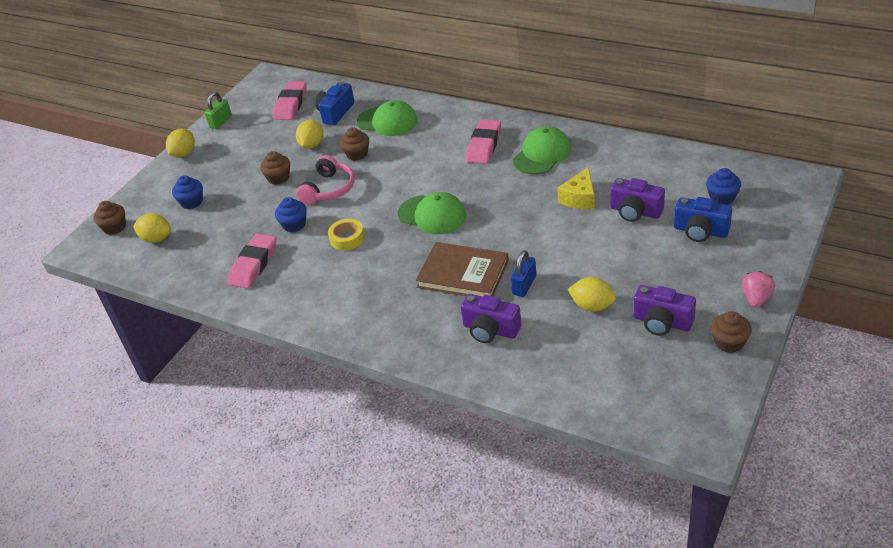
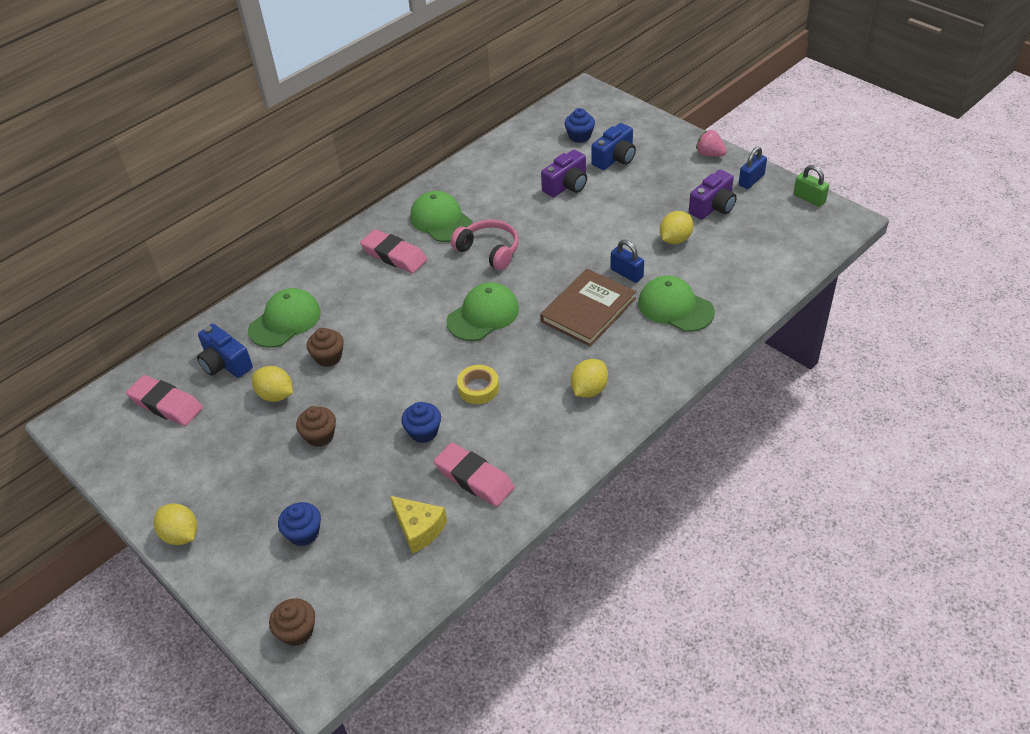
camera: 75 degrees left, 5 degrees up
(156, 239) = (357, 579): yellow lemon -> yellow lemon (589, 390)
(221, 121) = (138, 485): green padlock -> green padlock (809, 198)
(329, 189) = (378, 391): pink headphones -> pink headphones (489, 251)
(490, 330) = (675, 307): purple camera -> green cap
(579, 198) = (526, 212): yellow cheese -> yellow cheese (419, 529)
(729, 342) = (751, 180): brown cupcake -> blue padlock

